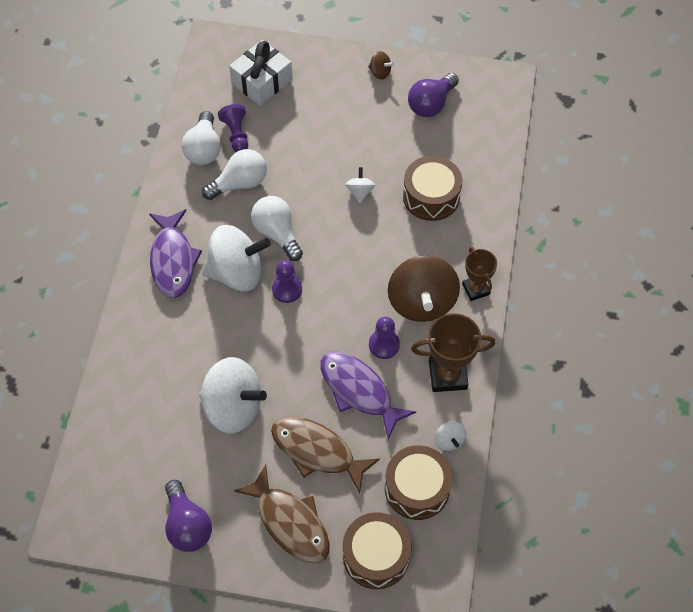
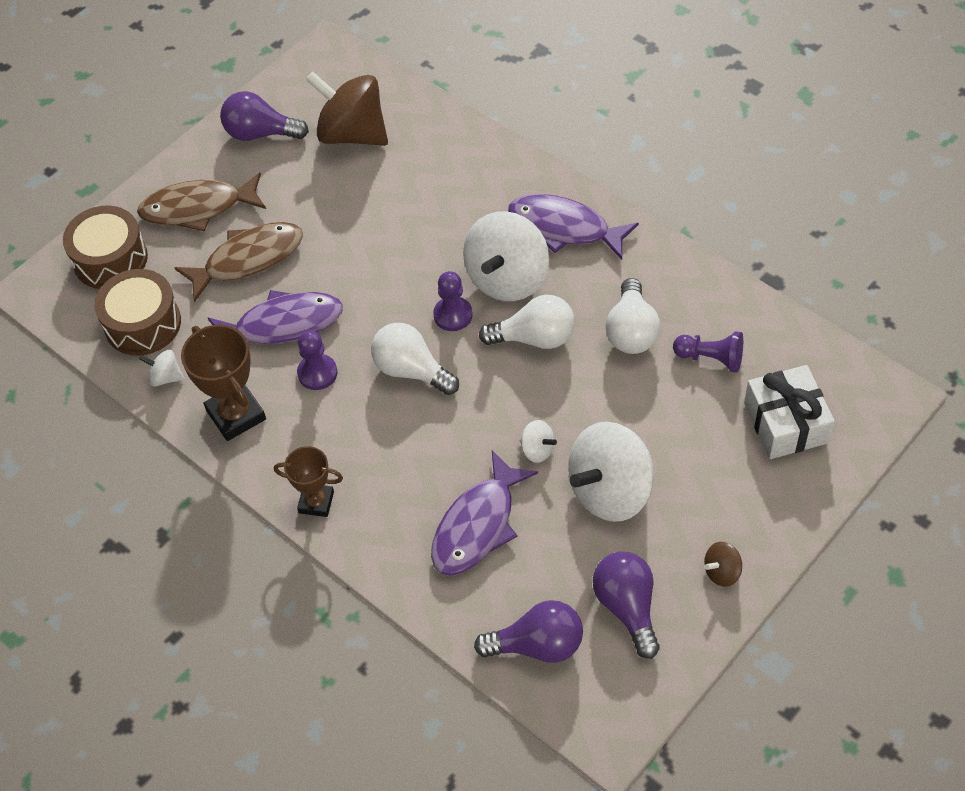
camera: 125 degrees right, 5 degrees down
(204, 149) = (707, 316): white light bulb -> white light bulb (411, 370)
(233, 407) = (350, 212): white spinning top -> white spinning top (610, 491)
(421, 302) = (341, 437): brown spinning top -> brown spinning top (352, 134)
(431, 196) = (478, 525): brown drum -> purple fish
(447, 375) = (236, 415): brown trophy -> brown trophy turned 60 degrees counterclockwise
(482, 133) = (537, 645): none -> purple light bulb

